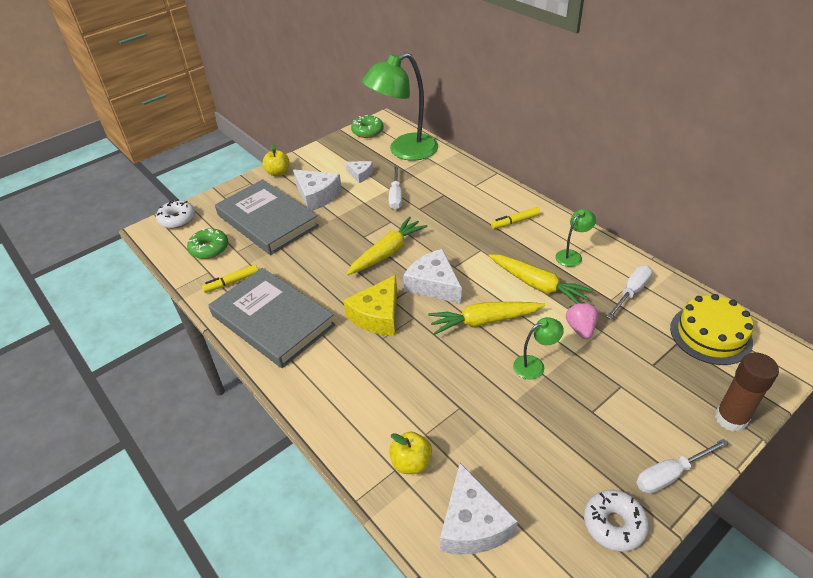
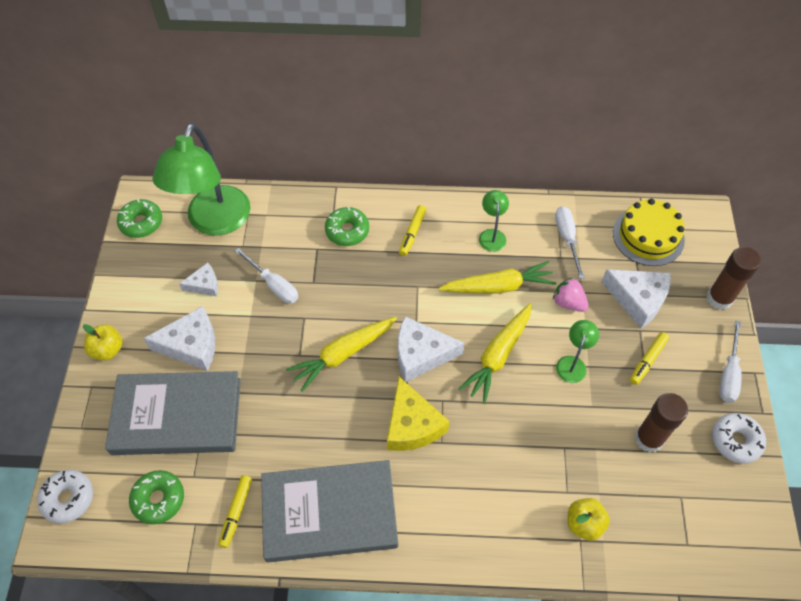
camera: 50 degrees left, 15 degrees up
(387, 252) = (343, 354): yellow carrot -> yellow carrot turned 120 degrees counterclockwise
(472, 523) = (667, 526): white cheese -> white cheese (637, 299)
(474, 197) = (347, 231): none -> green donut
(534, 457) = (648, 439): none -> brown glue stick
(601, 409) = (647, 360): none -> yellow marker

